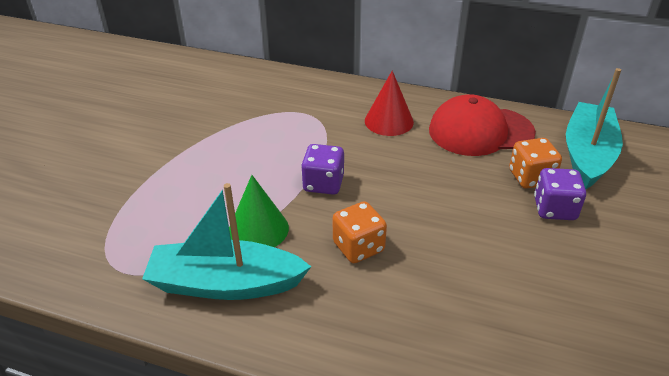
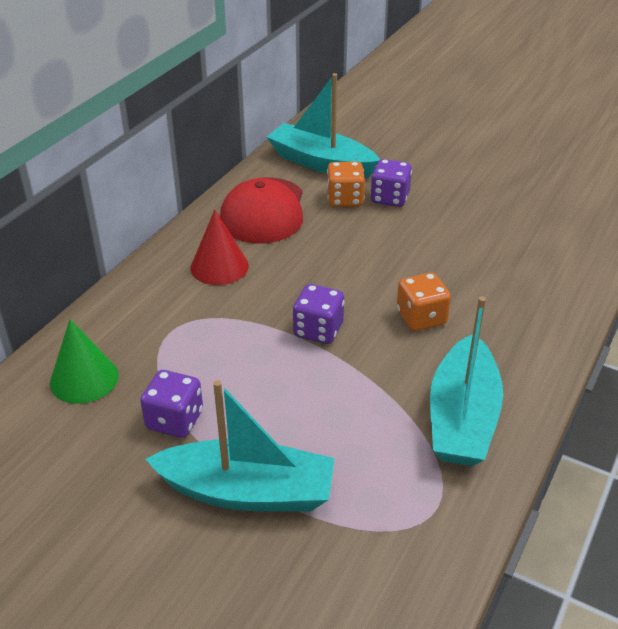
camera: 80 degrees left, 0 degrees up
(147, 172) = (247, 491): none -> turquoise boat
(213, 130) = (175, 420): none -> purple dice
(258, 229) = (383, 387): green cone -> green cone (84, 379)

